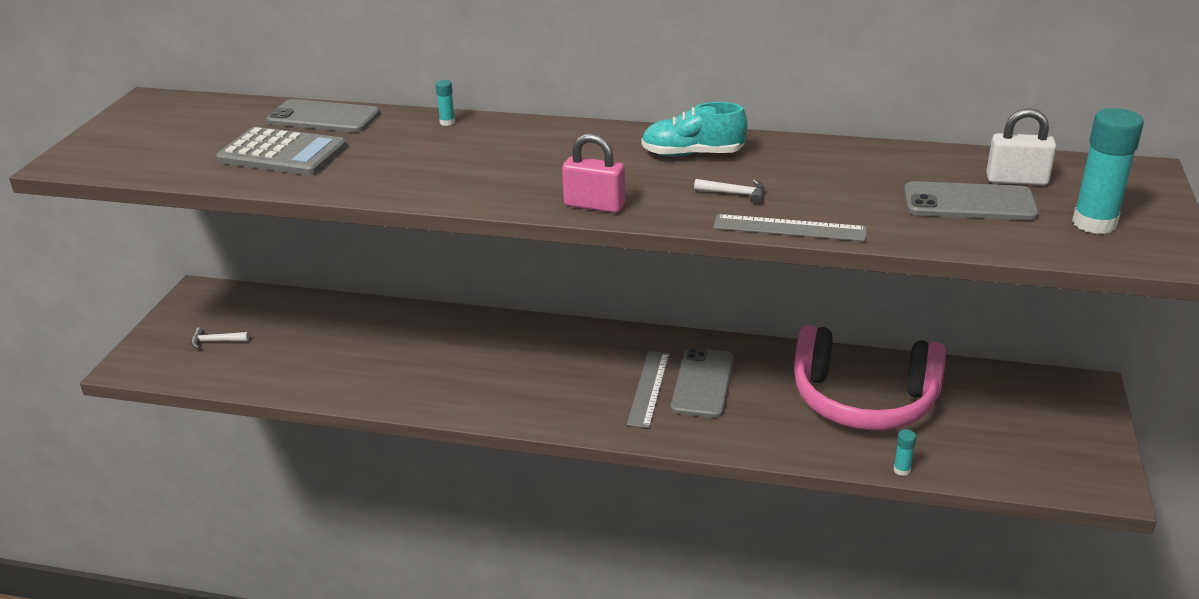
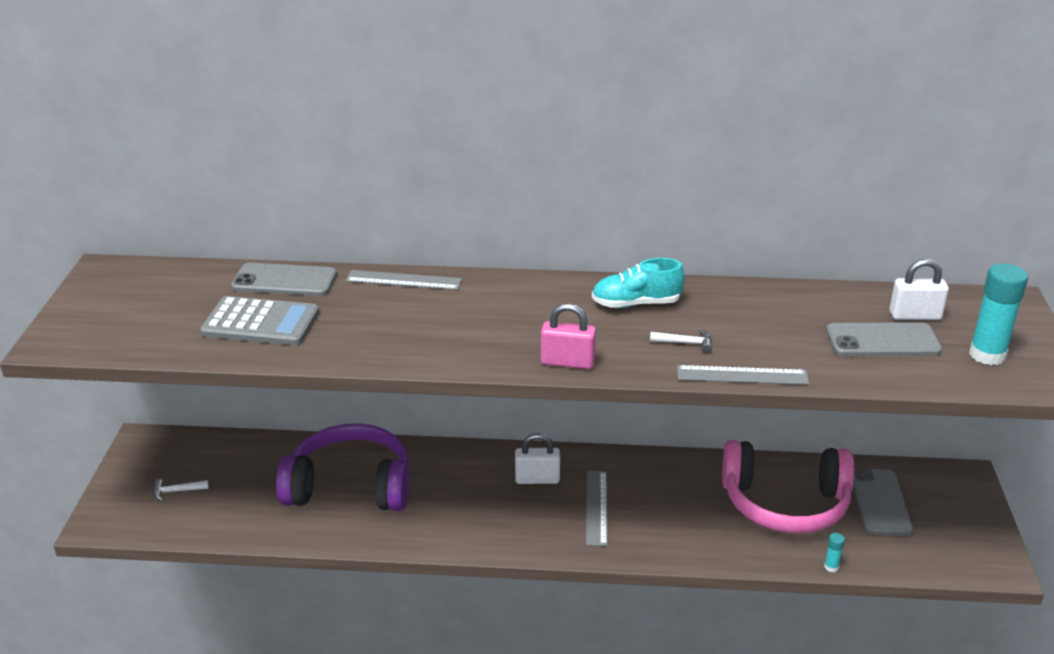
camera: 10 degrees left, 0 degrees up
(392, 349) = (350, 486): none -> purple headphones
(447, 122) = (403, 280): turquoise glue stick -> grey ruler
(592, 356) = (537, 479): none -> white padlock
(703, 383) = (643, 498): grey phone -> grey phone (880, 502)

